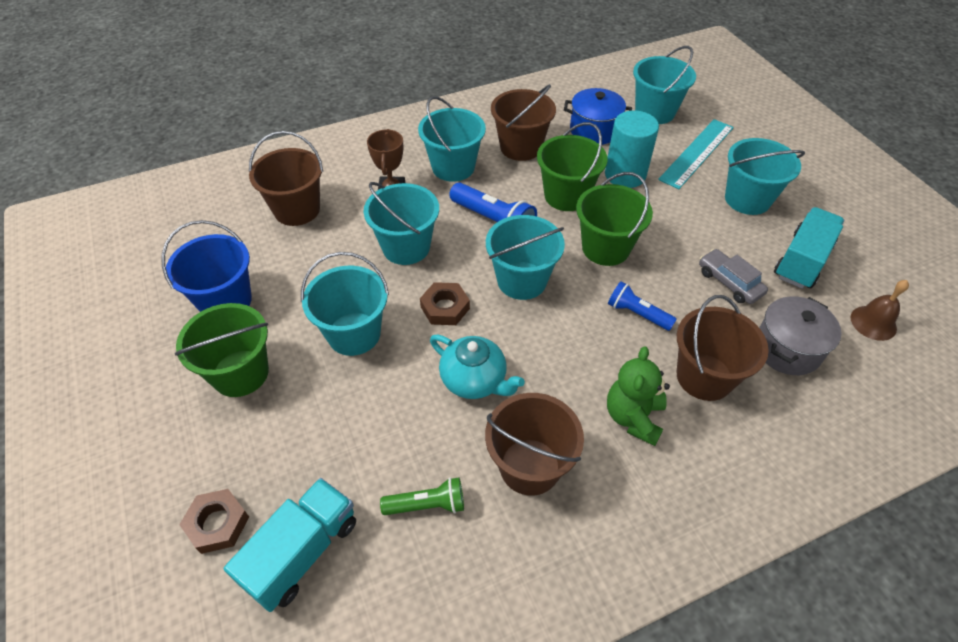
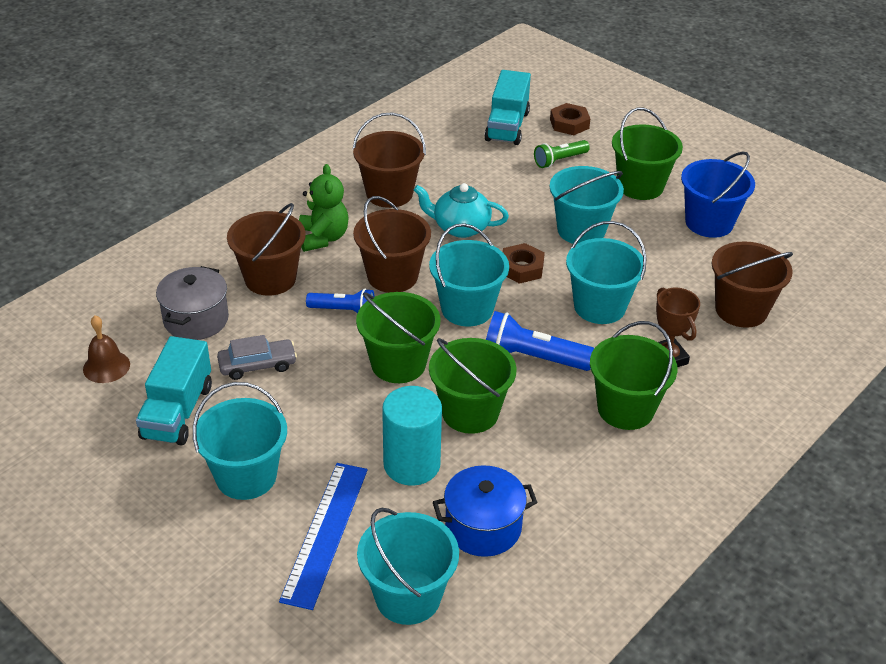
camera: 155 degrees right, 10 degrees down
(427, 504) = (447, 161): green flashlight -> green flashlight (559, 160)
(453, 167) = (625, 409): turquoise bucket -> green bucket
(520, 147) = (565, 465): brown bucket -> brown bucket (392, 276)
(697, 153) = (325, 533): turquoise ruler -> blue ruler
(729, 282) = (257, 365): grey car -> grey car turned 45 degrees counterclockwise

